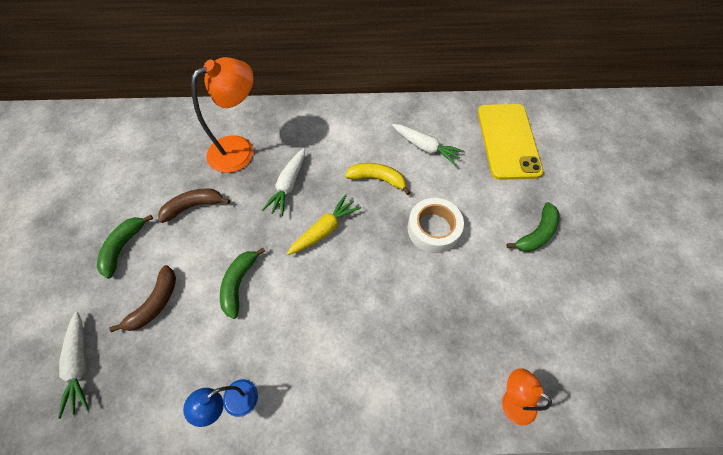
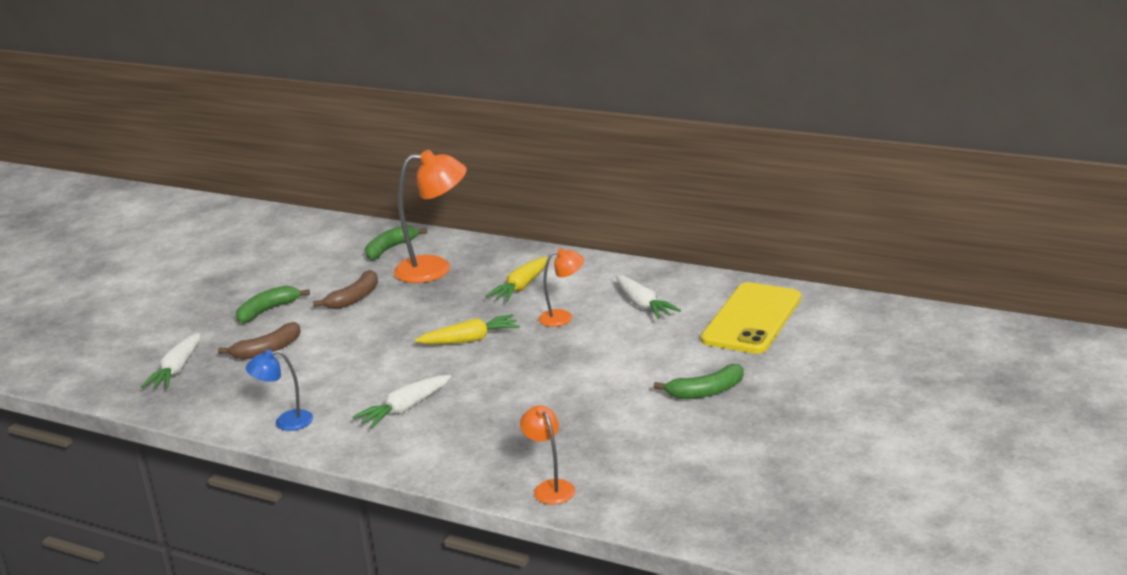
camera: 30 degrees right, 35 degrees down
(194, 206) = (354, 298): brown banana -> brown banana turned 120 degrees clockwise
(239, 284) = (353, 355): green banana -> green banana (390, 248)
(288, 185) = (461, 303): white carrot -> white carrot (405, 409)
(323, 152) = (521, 287): none -> yellow carrot
(377, 179) = (563, 317): yellow banana -> orange lamp
(433, 229) = (588, 363): white tape -> none

